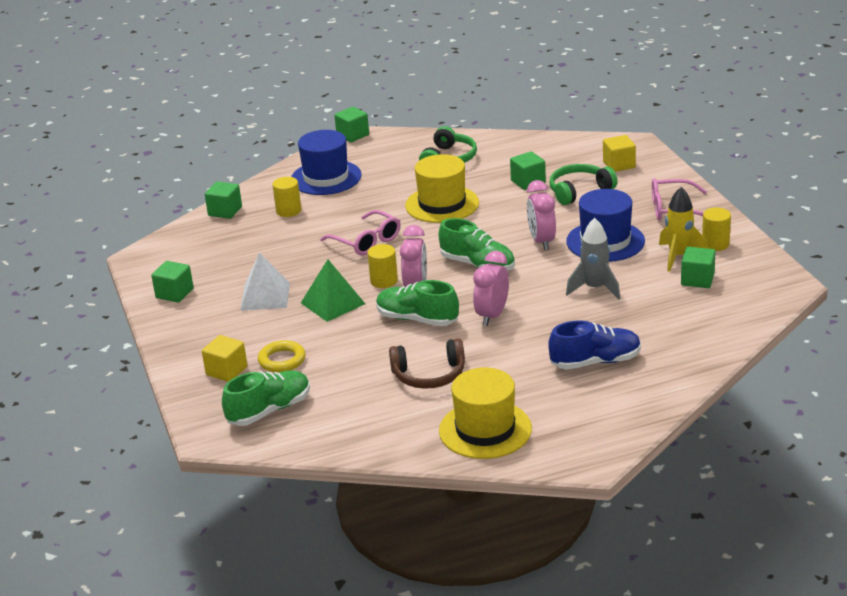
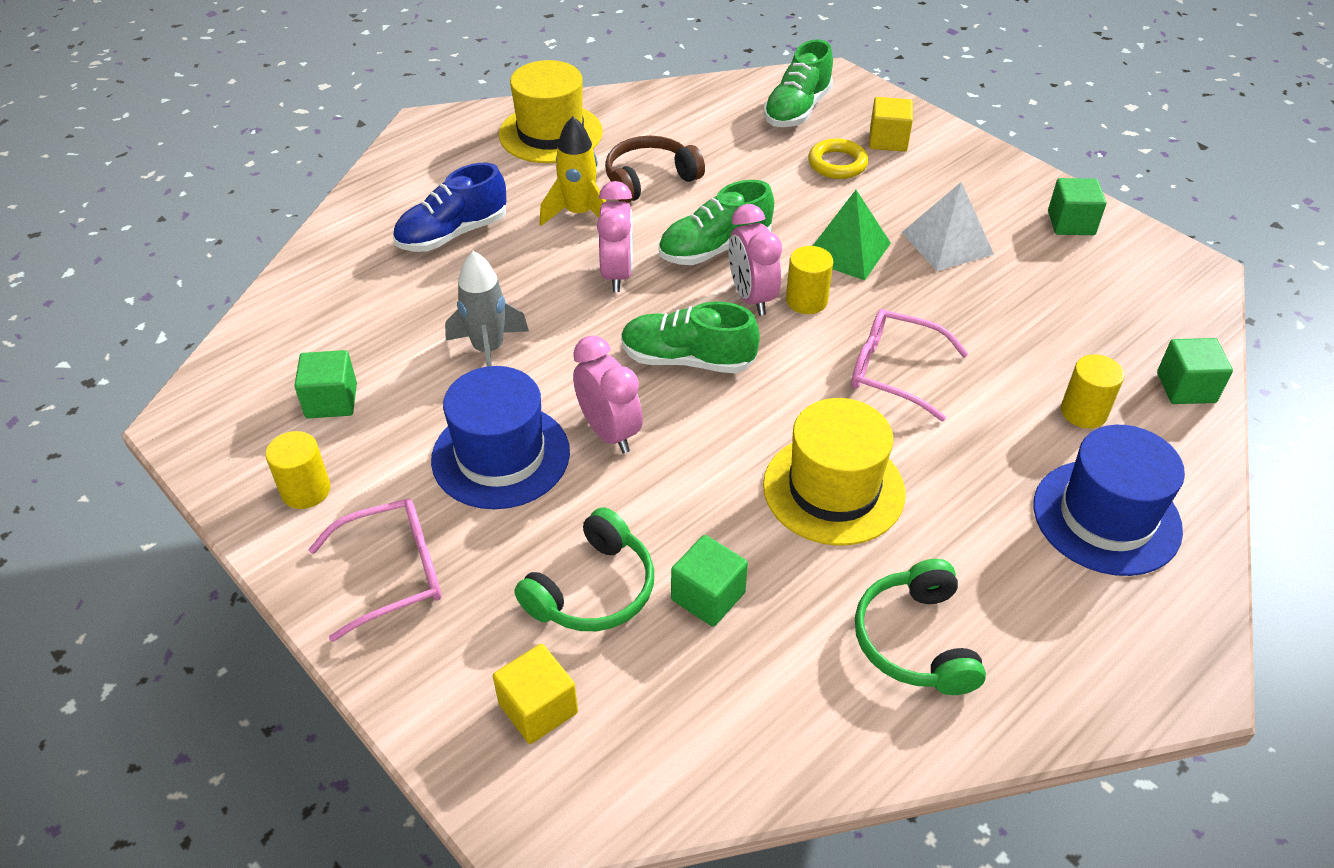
camera: 155 degrees right, 15 degrees up
(352, 135) = (1191, 684): green cube -> none
(417, 319) = (715, 249): green shoe -> green shoe turned 150 degrees clockwise
(678, 256) = (367, 446): yellow rocket -> yellow rocket (579, 214)

